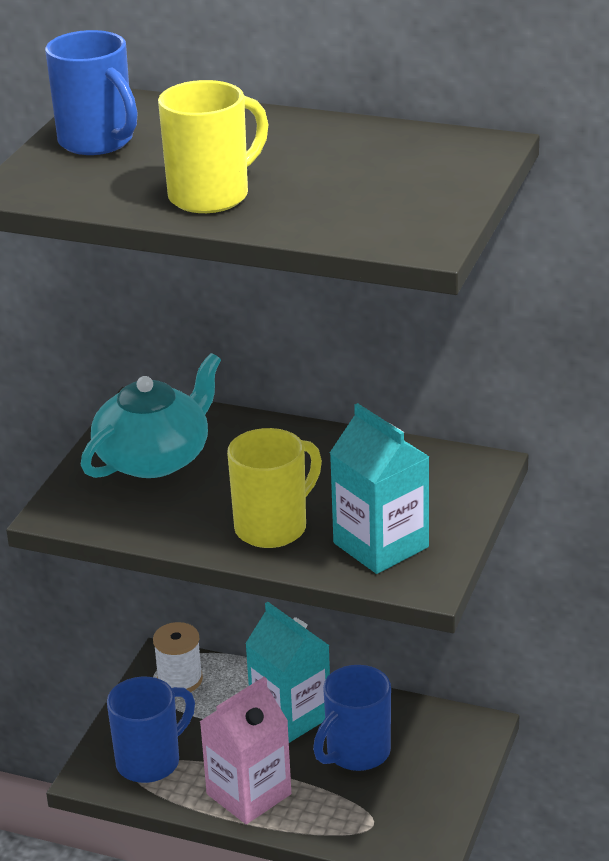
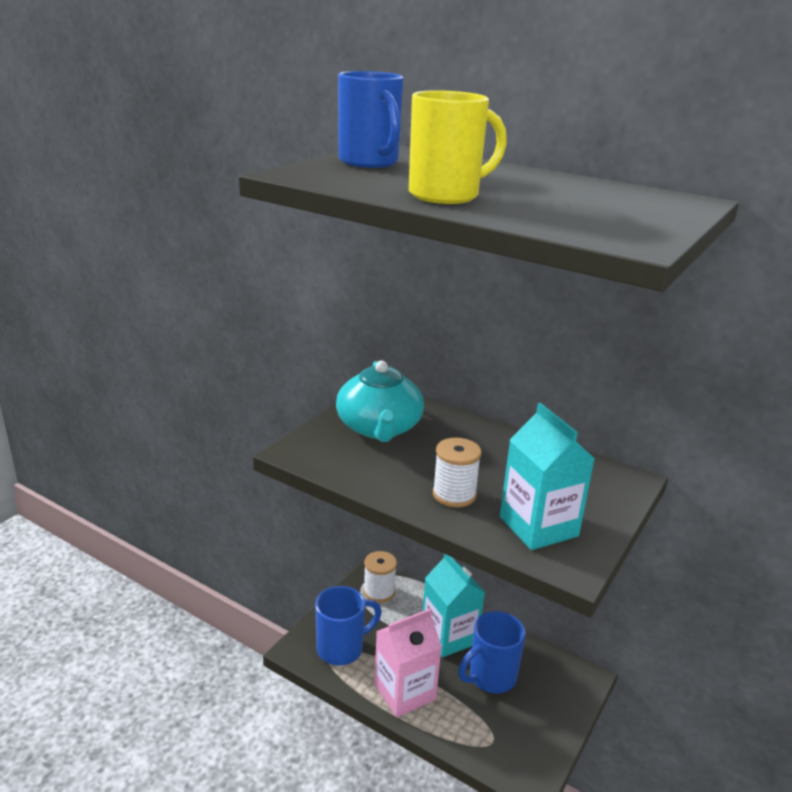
camera: 10 degrees right, 5 degrees down
(154, 458) = (379, 428): turquoise teapot -> turquoise teapot turned 120 degrees clockwise
(273, 527) = (454, 495): yellow mug -> white spool

